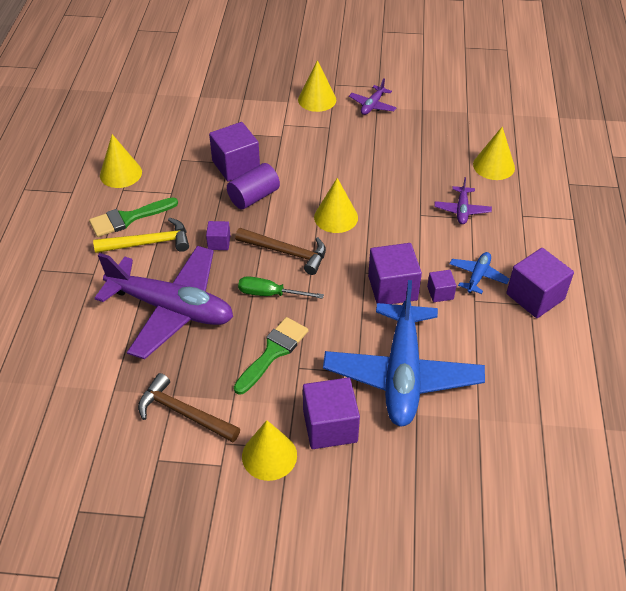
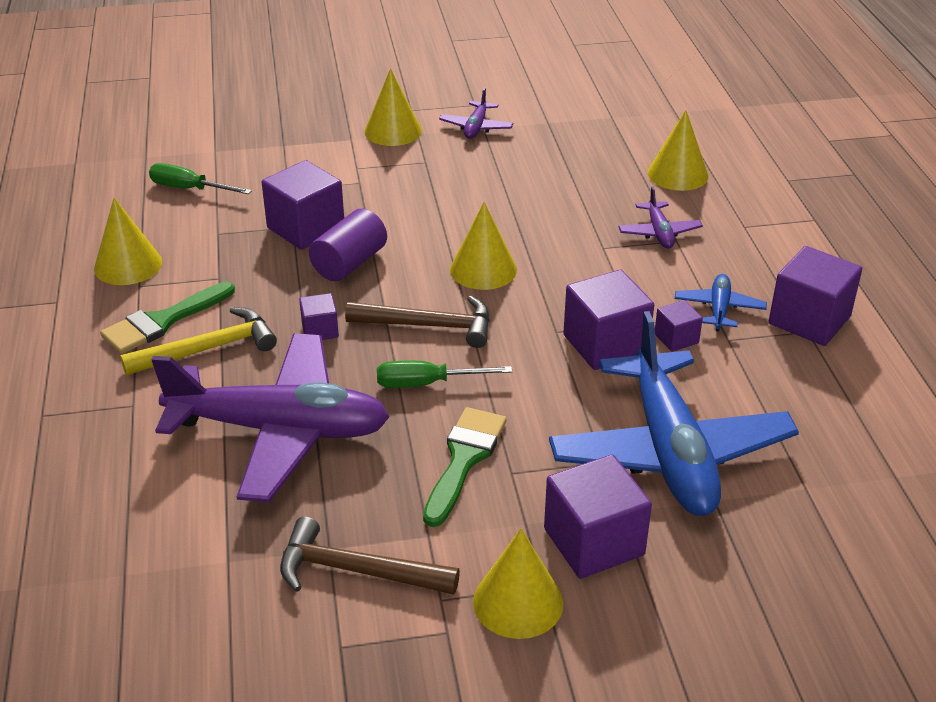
camera: 15 degrees left, 10 degrees down
(174, 123) = (189, 189): none -> green screwdriver

